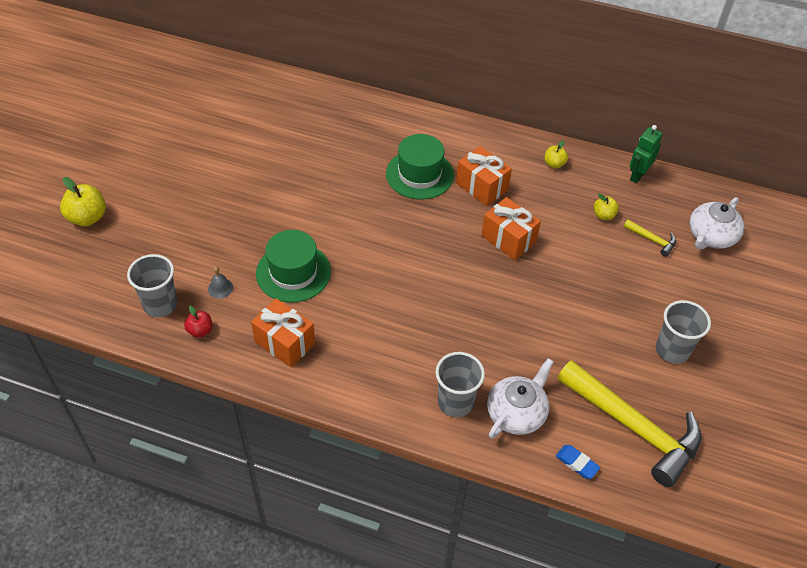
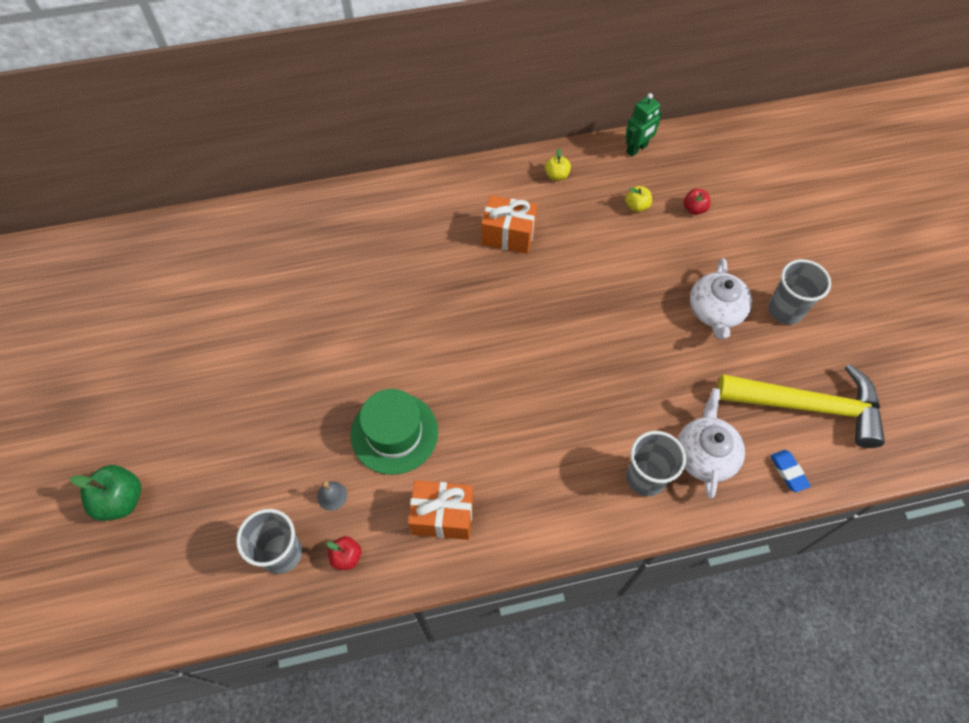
camera: 30 degrees left, 10 degrees up
(87, 218) = (121, 500): yellow apple -> green apple
(419, 174) = (440, 253): green hat -> none
(508, 239) = (572, 278): orange gift -> none
(577, 463) = (788, 472): blue eraser -> blue eraser turned 60 degrees clockwise
(637, 175) = (637, 149): green robot -> green robot turned 135 degrees counterclockwise
(652, 240) = (694, 209): yellow hammer -> red apple
(711, 236) = (738, 178): white teapot -> white teapot (715, 311)

